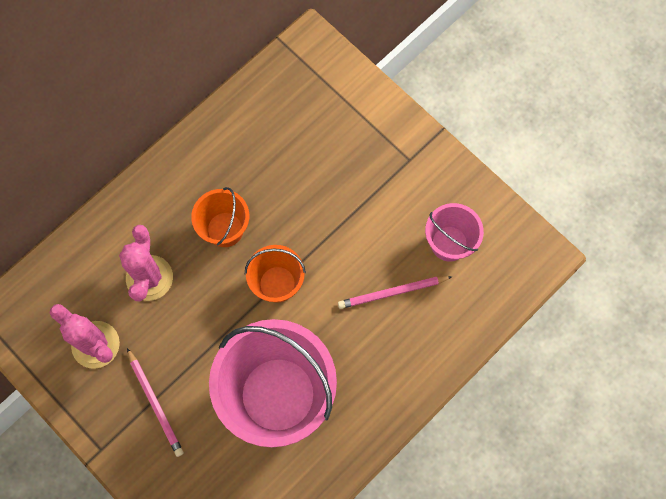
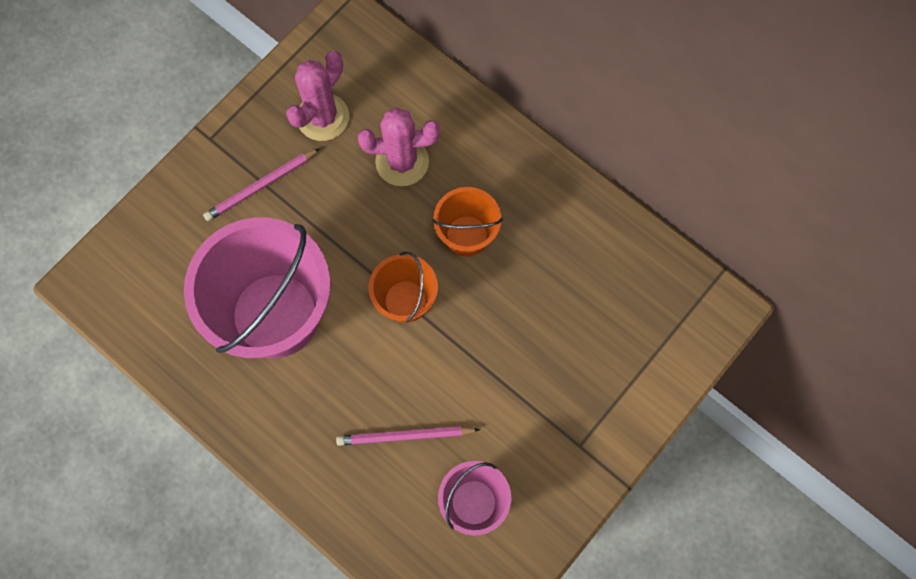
camera: 85 degrees right, 0 degrees up
(392, 293) = (405, 436): pink pencil -> pink pencil turned 75 degrees counterclockwise

